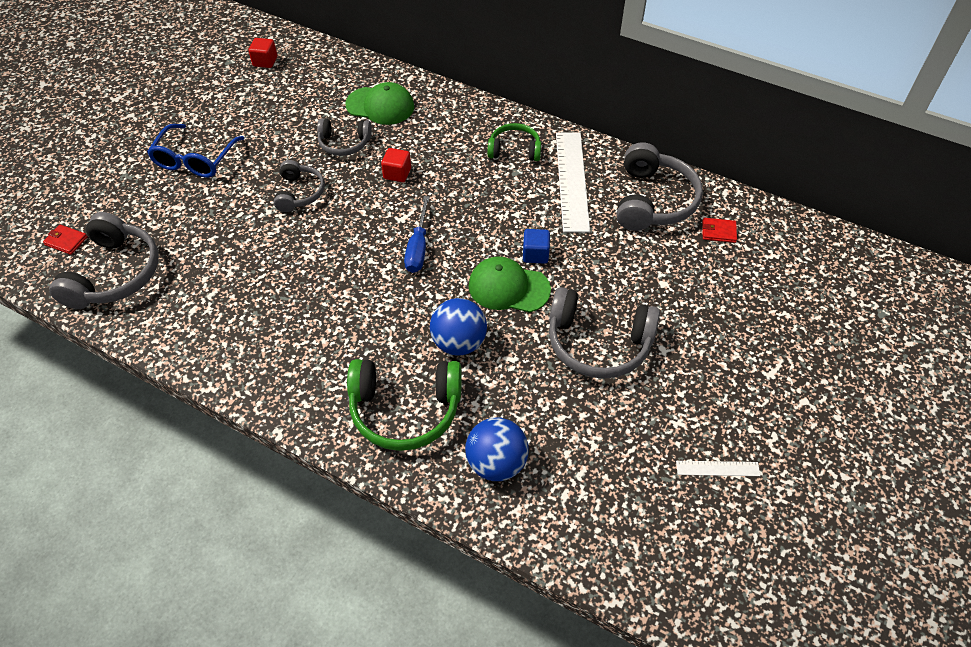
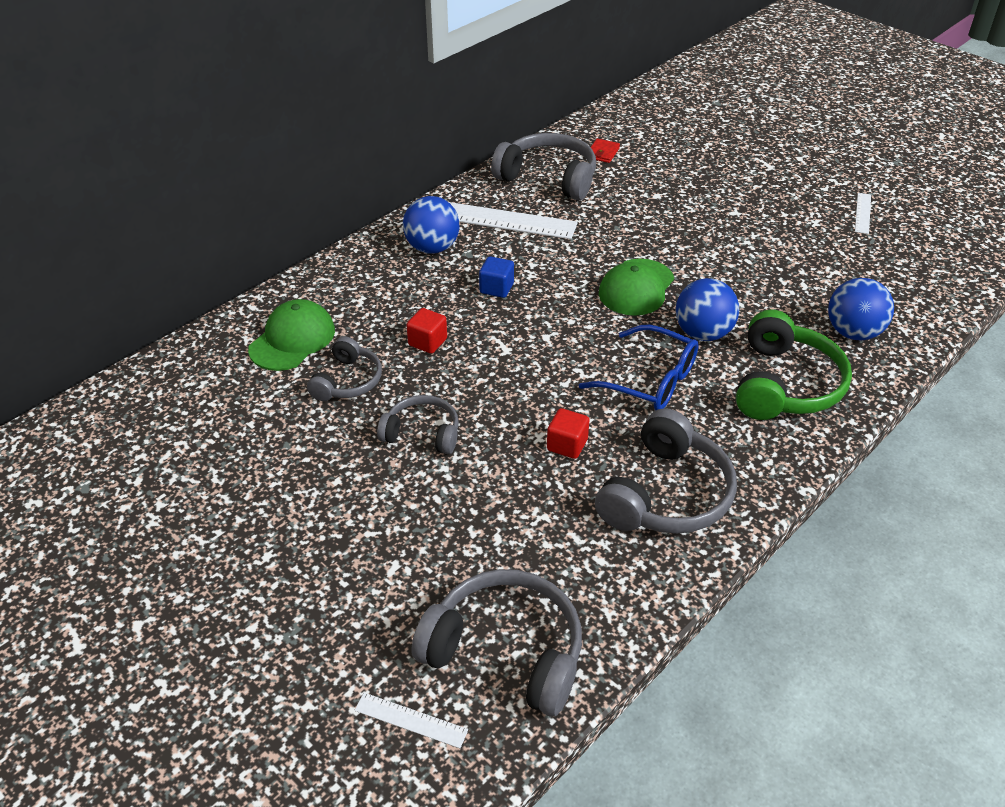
camera: 75 degrees left, 10 degrees down
(66, 241) = (411, 720): red wallet -> white ruler
(195, 160) = (298, 542): blue glasses -> blue glasses (650, 380)
(265, 61) = (115, 444): red cube -> red cube (567, 445)
(418, 248) = (558, 342): blue screwdriver -> none
(514, 150) = (432, 248): green headphones -> blue ball
(535, 254) = (595, 262): blue cube -> blue cube (496, 288)
(598, 343) = (721, 246): grey headphones -> grey headphones (666, 494)

